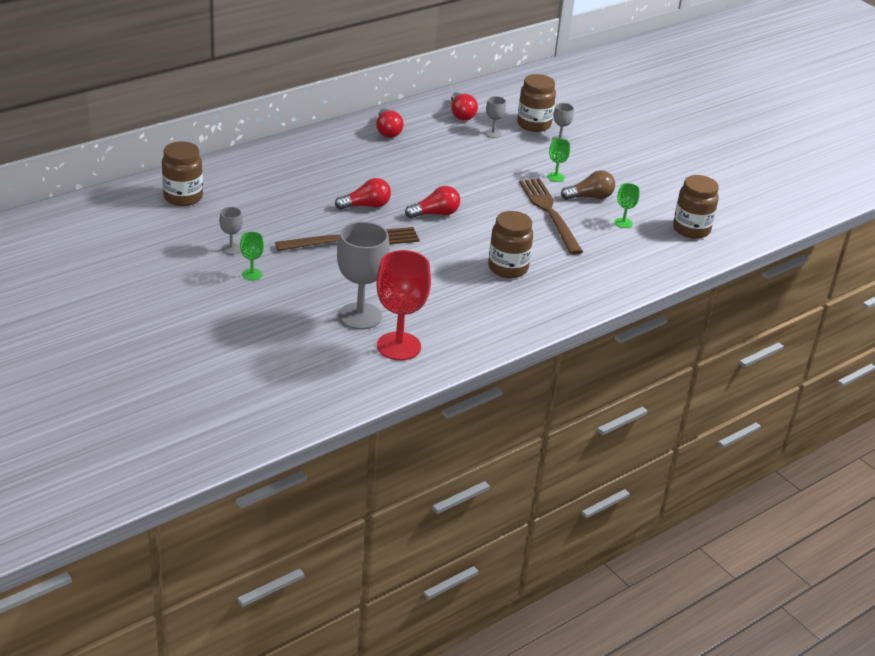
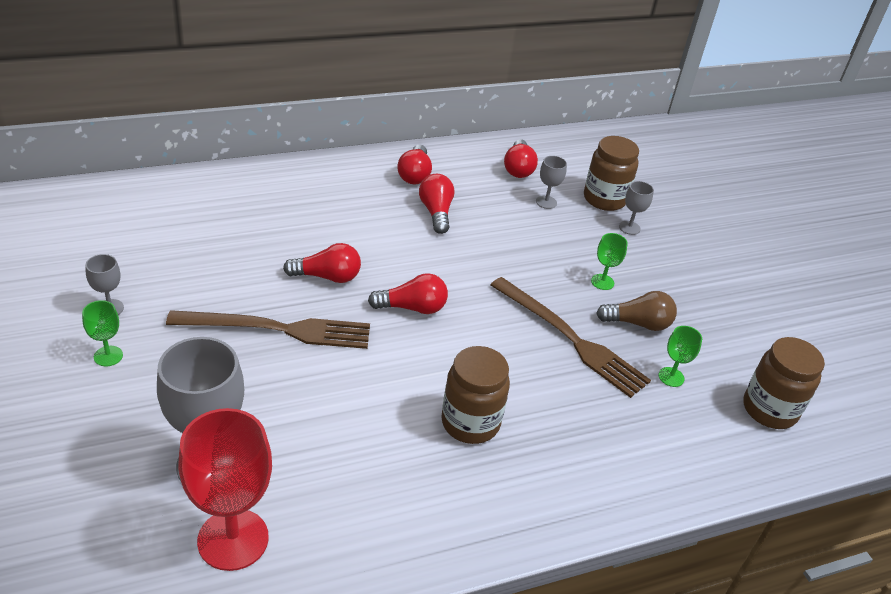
camera: 15 degrees right, 5 degrees up
(183, 197) = (105, 218): brown jar -> none
(418, 153) = (436, 212): none -> red light bulb
(549, 213) = (571, 339): brown fork -> brown fork turned 135 degrees clockwise

